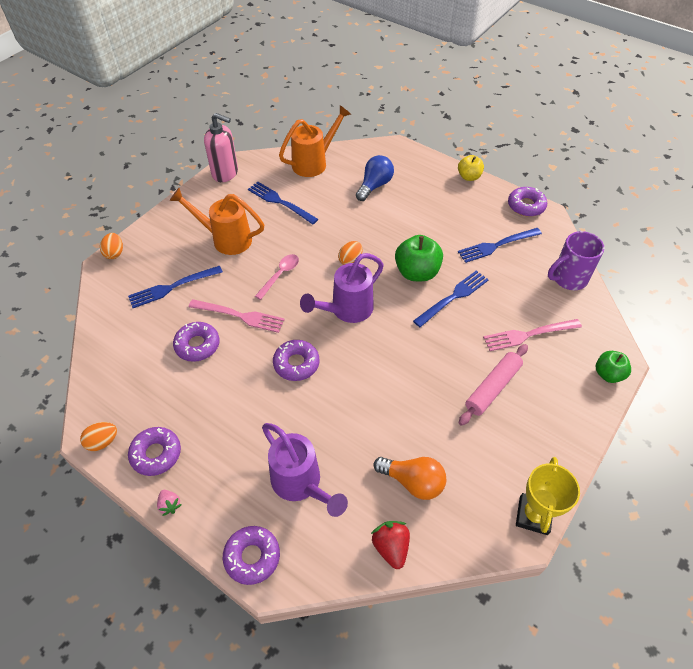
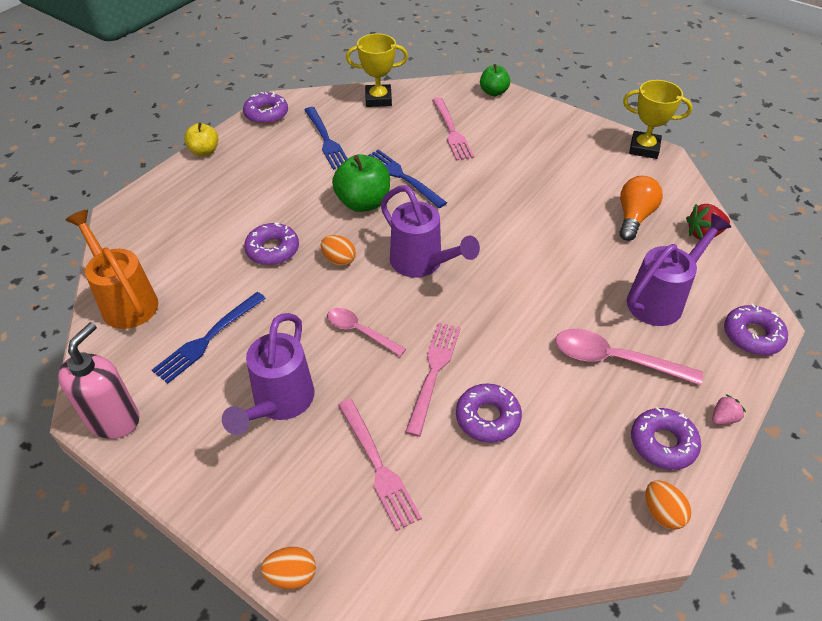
camera: 90 degrees left, 5 degrees down
(172, 287) = (378, 466): blue fork -> pink fork
(226, 239) = (279, 403): orange watering can -> purple watering can
(237, 434) = (614, 360): none -> pink spoon
(296, 364) = (507, 309): purple donut -> purple donut (272, 250)
(374, 186) = (198, 235): blue light bulb -> none
(493, 388) = (518, 159): pink rolling pin -> none
(568, 278) = (378, 99): purple mug -> yellow trophy

